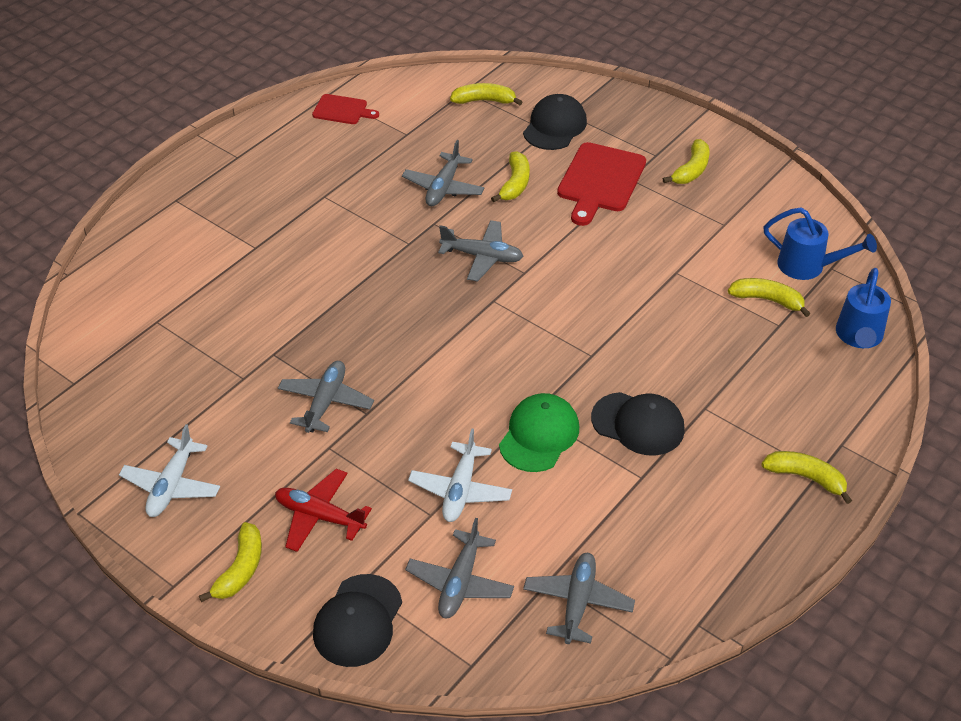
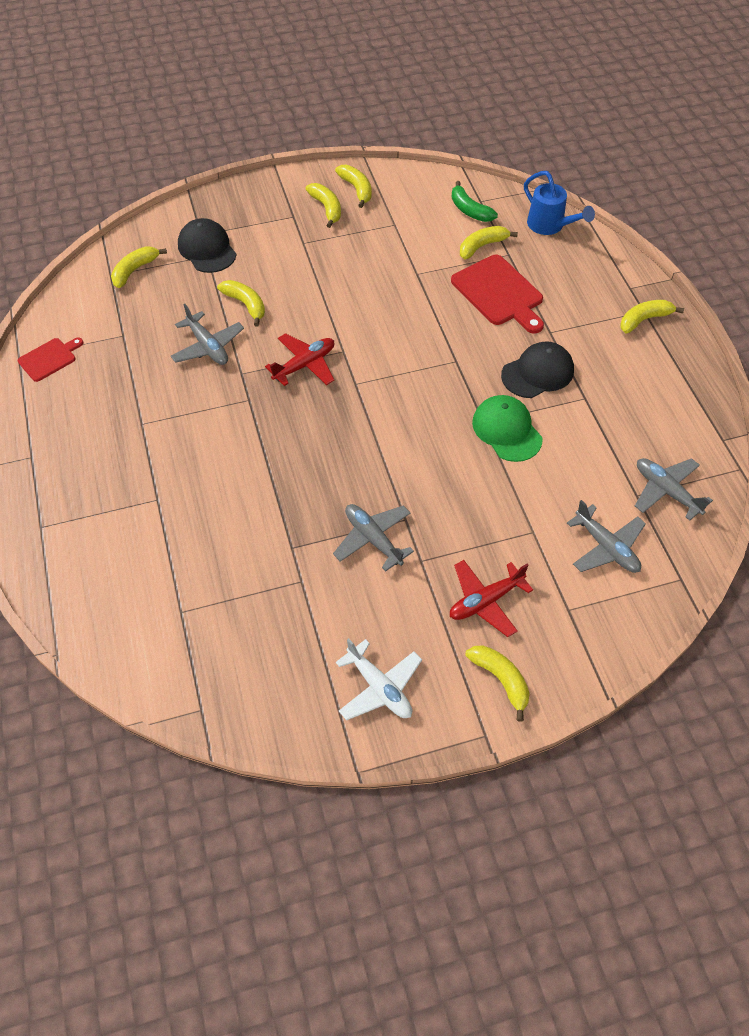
camera: 55 degrees left, 10 degrees up
(358, 620) = (600, 627): black cap -> none
(460, 490) = (523, 502): white plane -> none
(482, 256) = (304, 365): grey plane -> red plane
(600, 181) = (290, 258): red cutting board -> red cutting board (499, 293)
(740, 176) = (356, 189): none -> yellow banana
(808, 266) = (469, 210): blue watering can -> green banana

